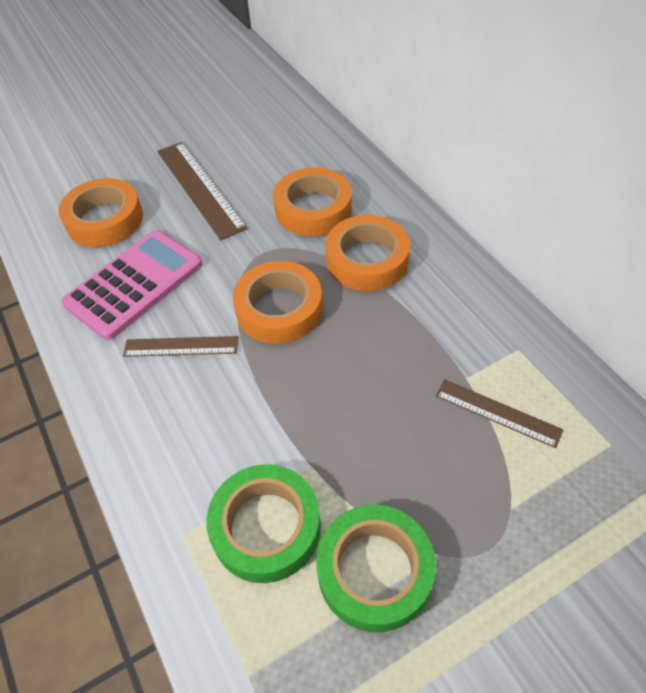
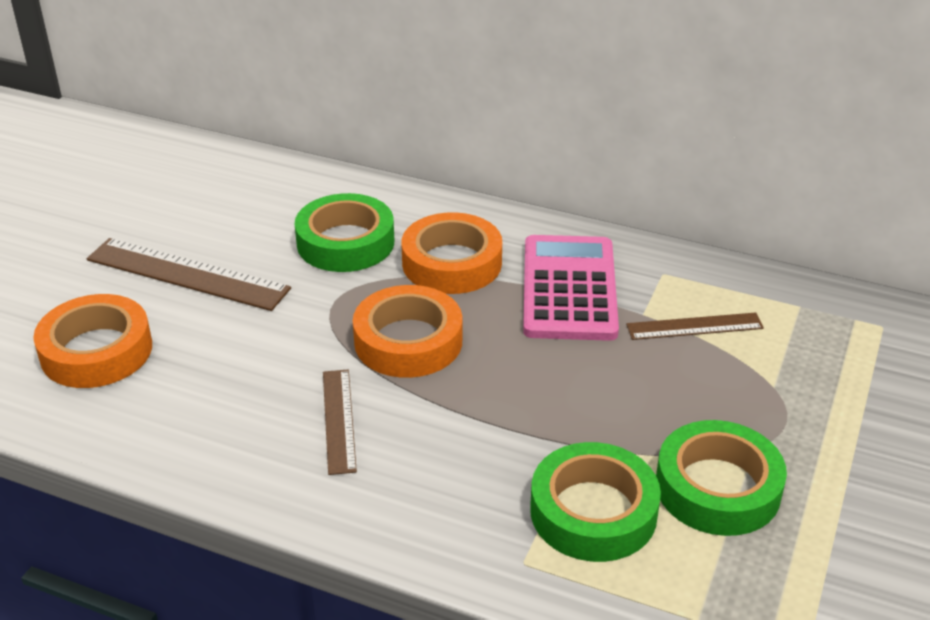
camera: 40 degrees left, 15 degrees down
(134, 284) = (214, 393): pink calculator -> pink calculator (569, 289)
(181, 346) = (338, 420): brown ruler -> brown ruler turned 60 degrees counterclockwise
(313, 209) = (345, 242): orange tape -> green tape

